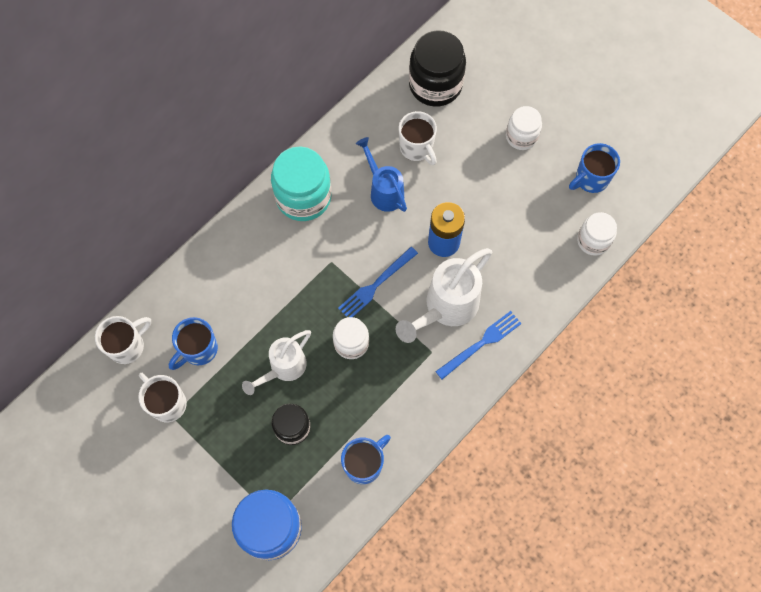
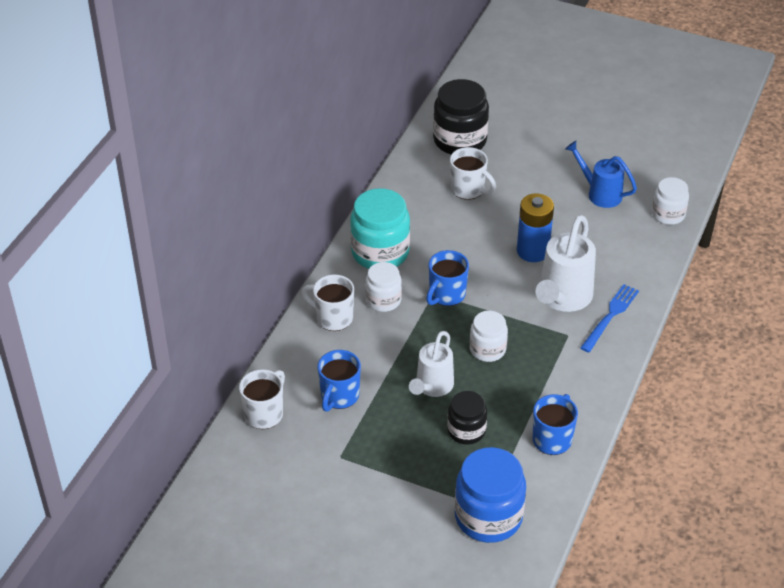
camera: 20 degrees left, 25 degrees down
(167, 403) = (330, 448): white mug -> white mug (333, 318)
(376, 284) = (486, 299): blue fork -> none
(384, 191) = (455, 228): blue watering can -> blue watering can (600, 193)
(521, 136) = (560, 157): white jar -> white jar (383, 300)
(590, 179) = (640, 172): blue mug -> blue mug (446, 295)

